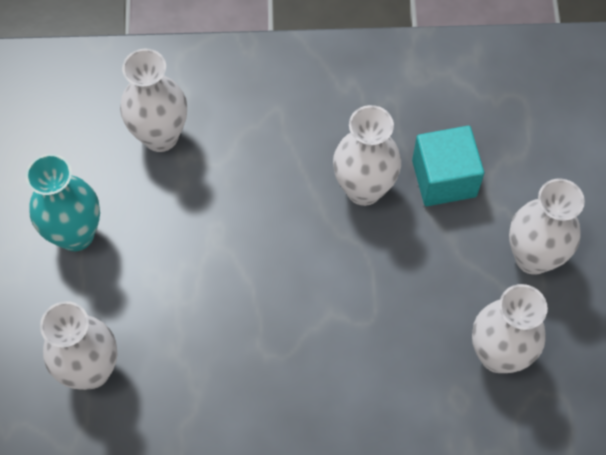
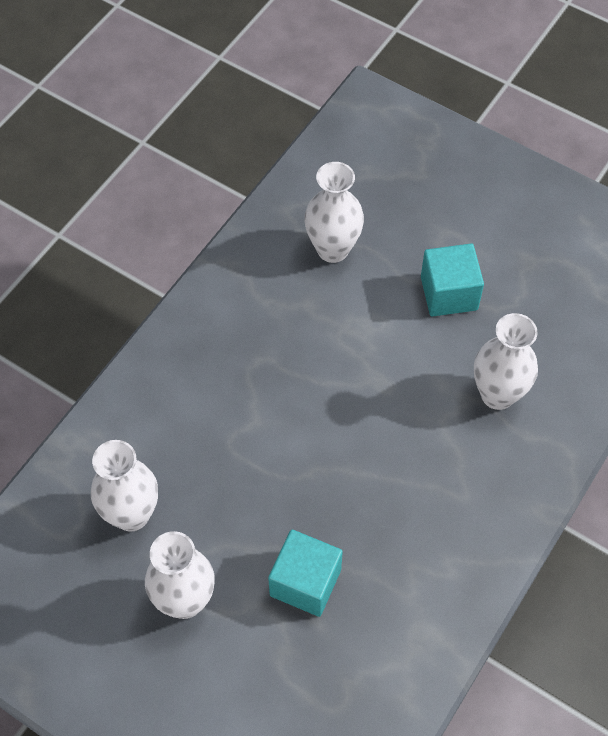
camera: 125 degrees right, 5 degrees down
(76, 234) = (449, 293): turquoise vase -> turquoise cube
(364, 189) = (341, 513): white vase -> none

